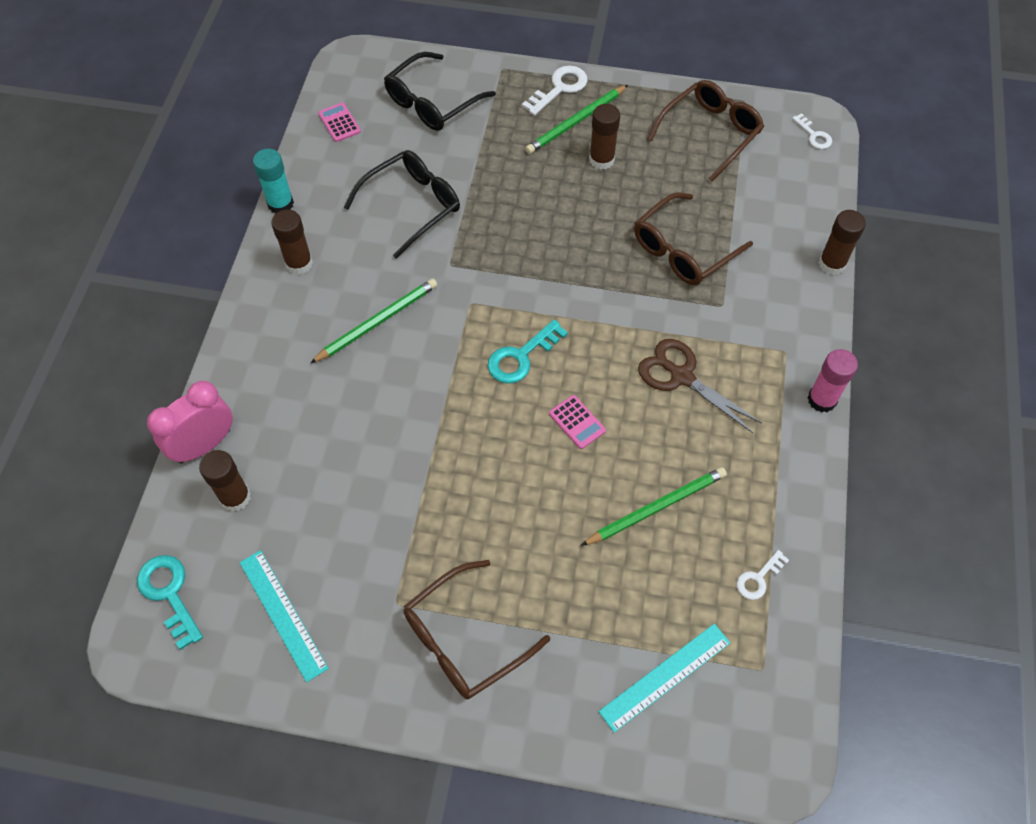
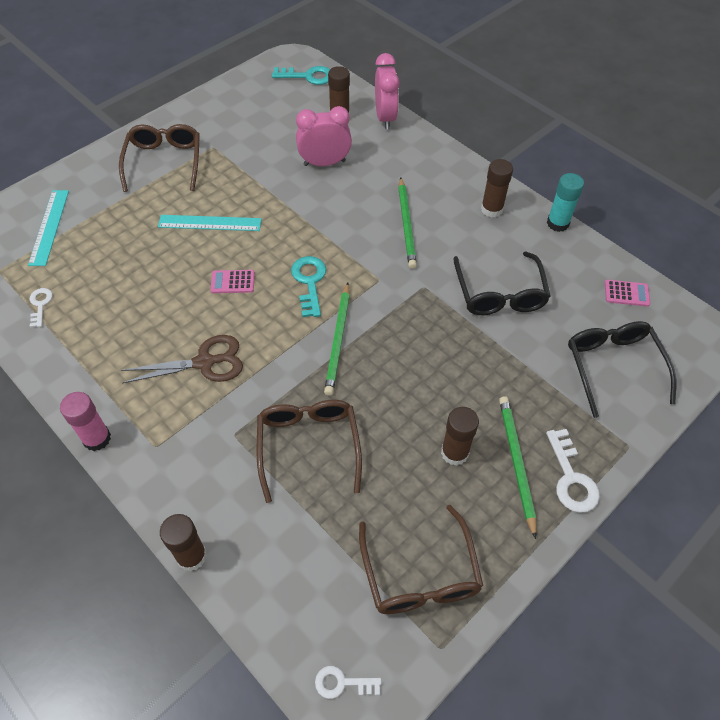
camera: 125 degrees right, 5 degrees down
(283, 614) = (254, 107): turquoise ruler -> turquoise ruler (210, 223)
(335, 457) = (324, 163): none -> pink clock
(656, 507) = (136, 285): green pencil -> green pencil (338, 340)

